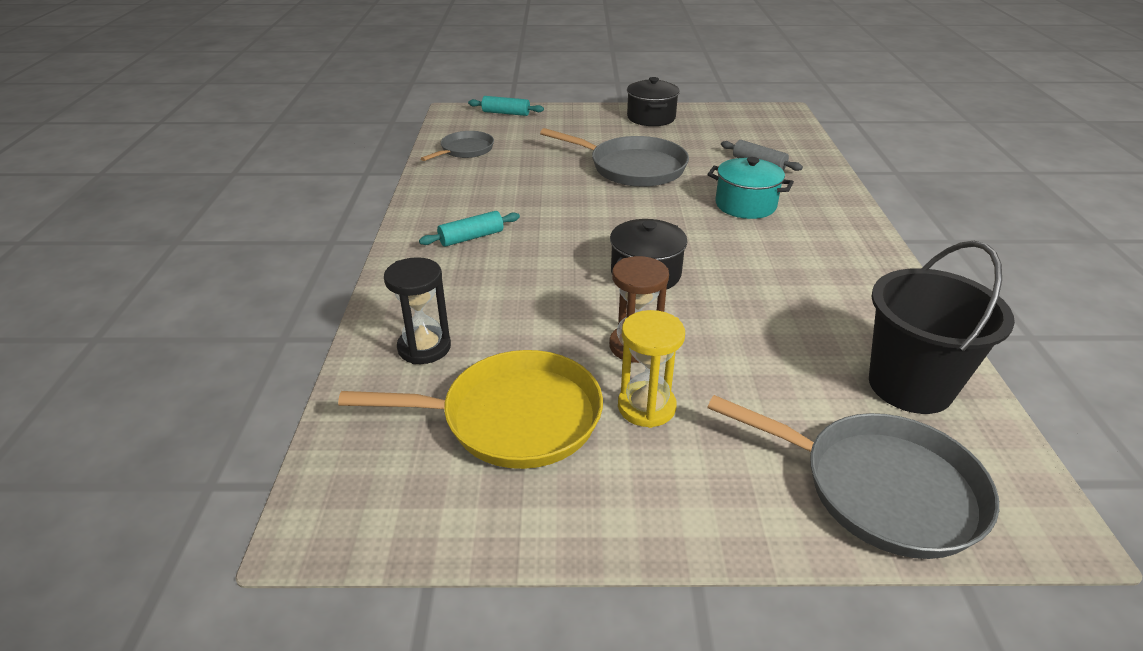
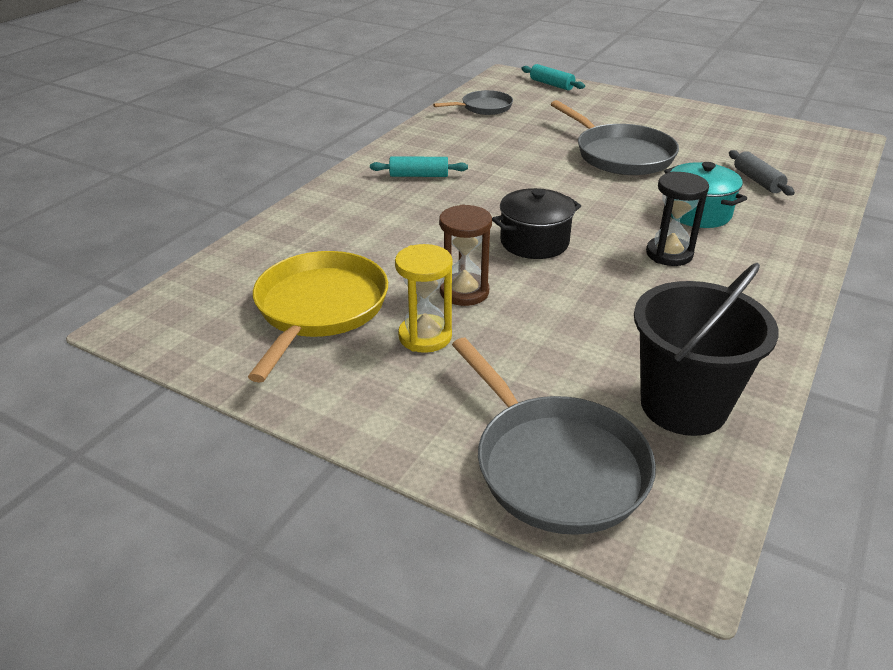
camera: 30 degrees right, 0 degrees up
(424, 347) = (305, 242): black hourglass -> black hourglass (669, 254)
(514, 417) = (319, 308): yellow pan -> yellow pan turned 105 degrees counterclockwise
(651, 118) = (689, 116): black pot -> none

